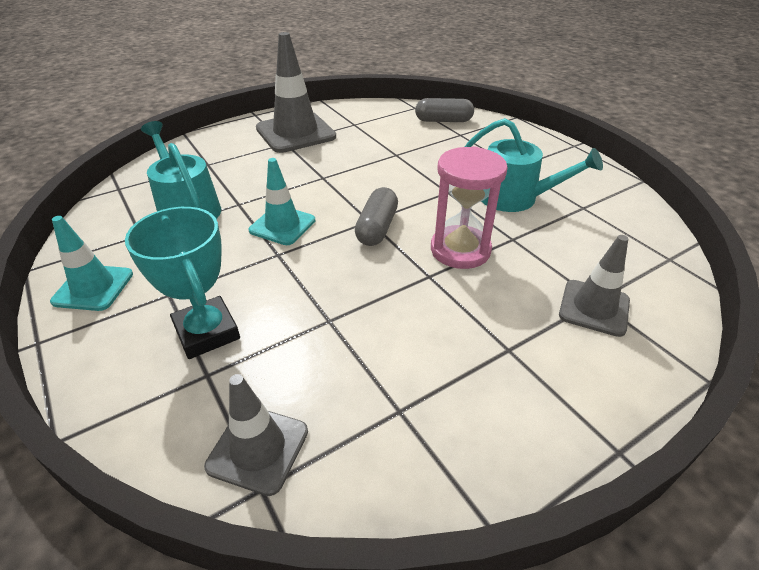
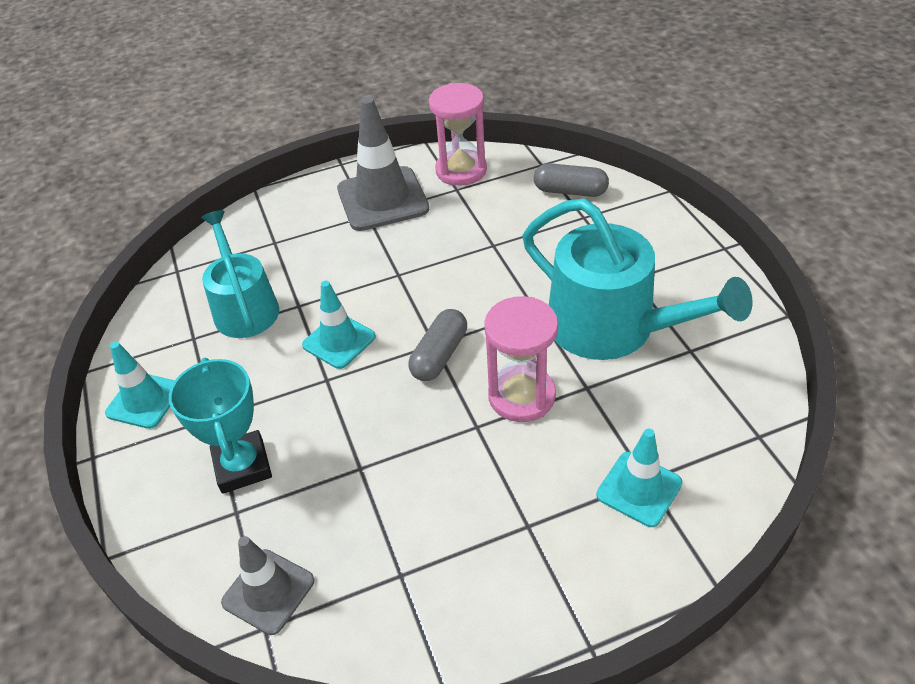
camera: 15 degrees right, 5 degrees up
(354, 113) = (461, 170): none -> pink hourglass
(514, 198) = (612, 327): turquoise watering can -> turquoise watering can, size x1.52
(594, 308) = (639, 489): grey traffic cone -> turquoise traffic cone

